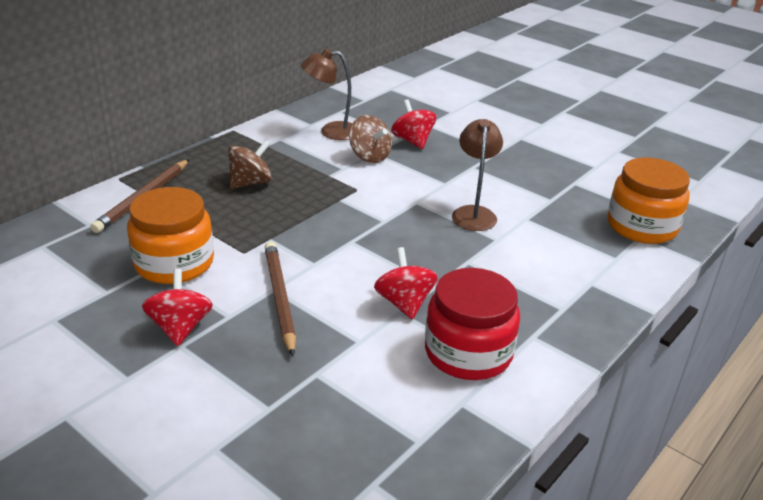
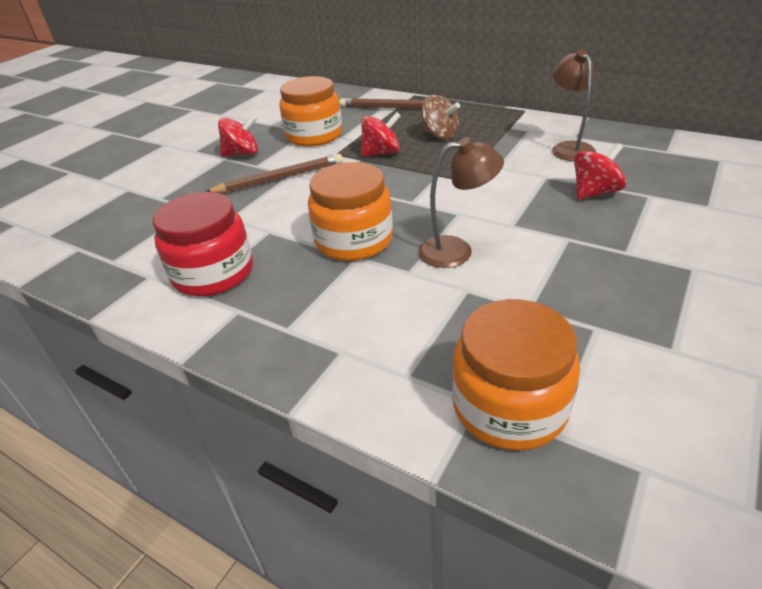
camera: 85 degrees right, 5 degrees up
(369, 156) = (534, 175): brown spinning top -> none
(404, 303) = (281, 231): red spinning top -> red spinning top (381, 153)
(439, 260) = (354, 240): none -> orange jar

